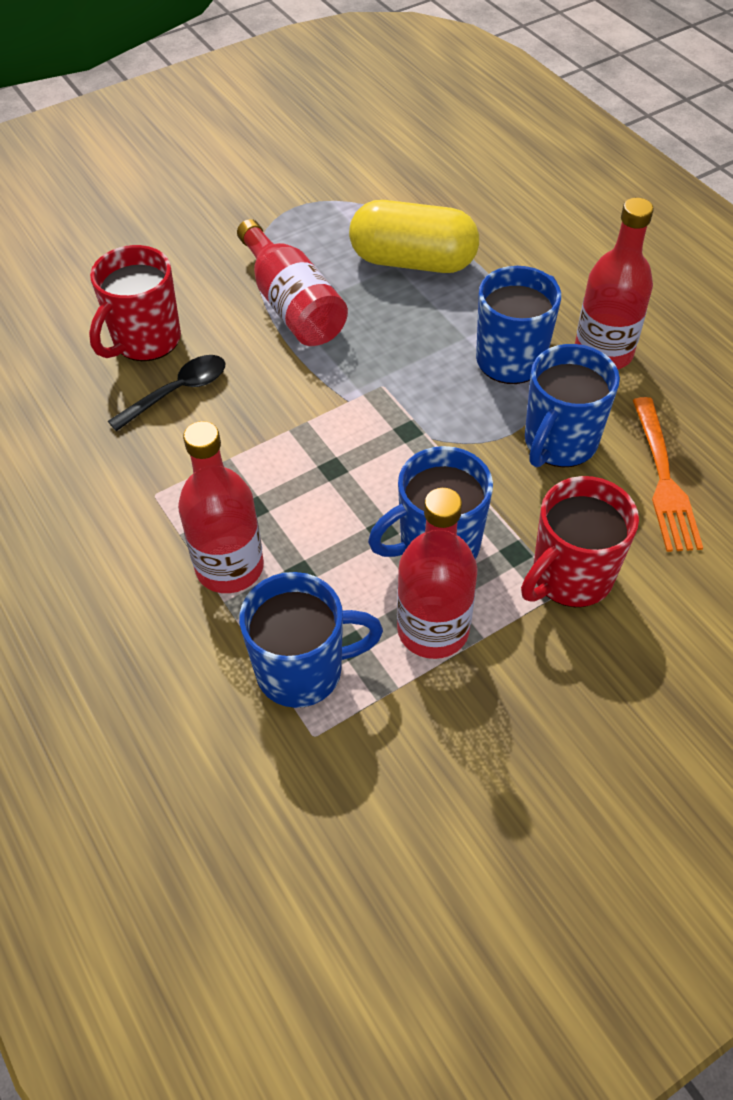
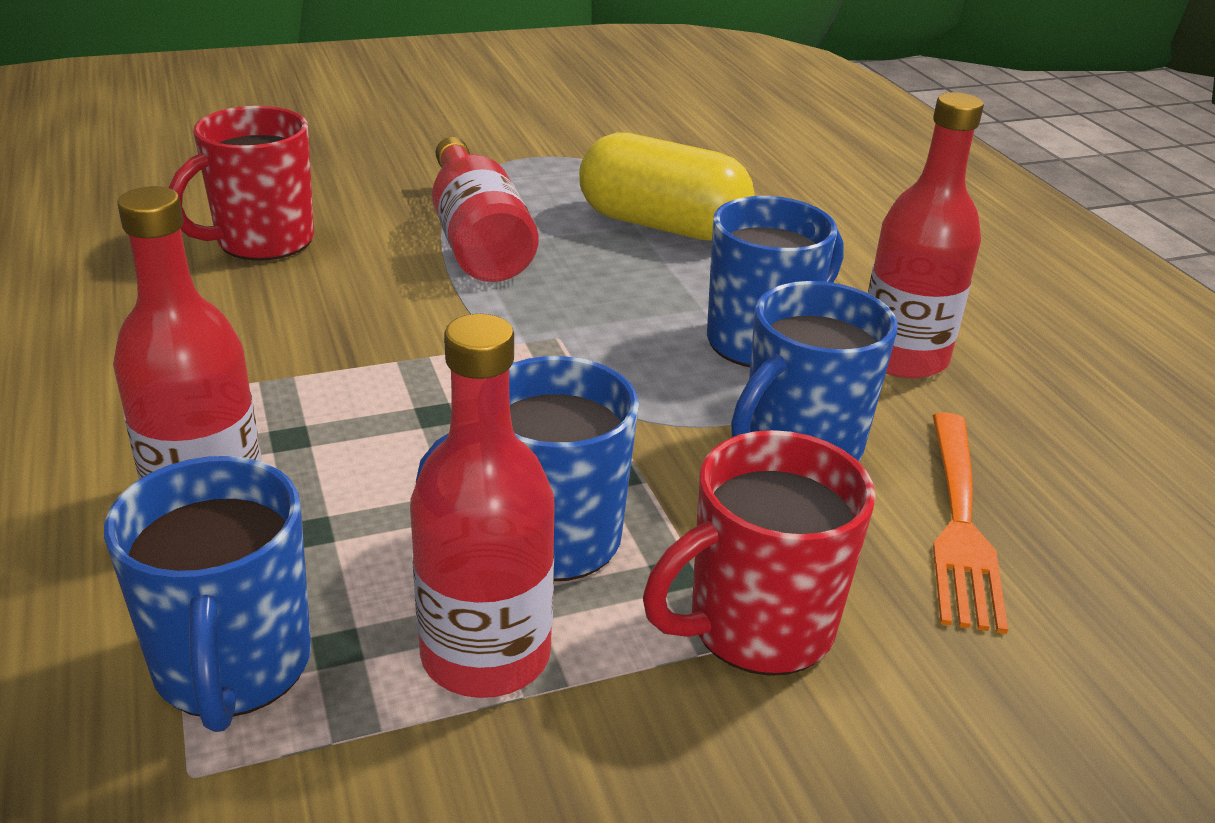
camera: 10 degrees right, 20 degrees down
(177, 392) = (268, 296): black spoon -> none
(303, 670) = (233, 667): blue mug -> blue mug turned 75 degrees clockwise

